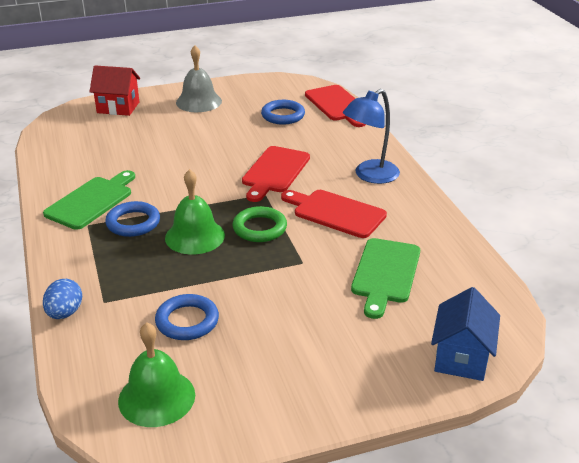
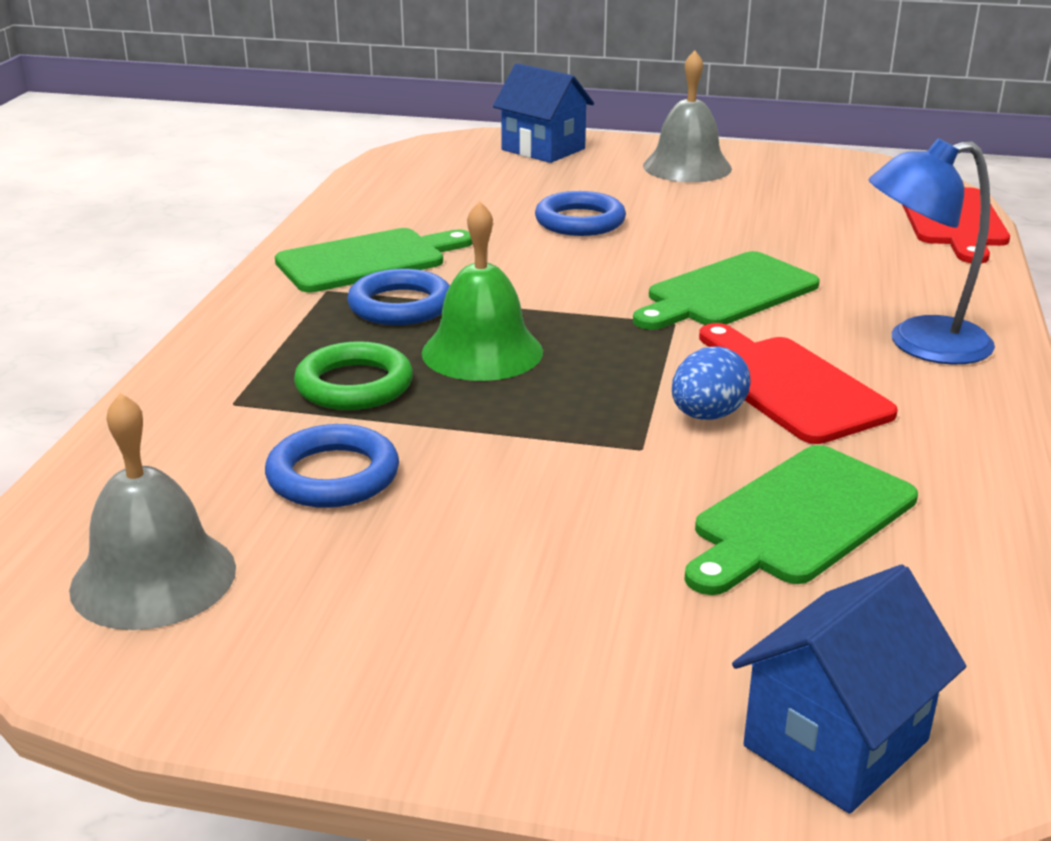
camera: 30 degrees right, 5 degrees down
(65, 313) = (157, 400): blue egg -> blue egg (707, 415)
(118, 107) = (543, 149): red house -> blue house
(156, 397) = (153, 578): green bell -> grey bell
(259, 228) = (612, 371): green ring -> green ring (354, 385)
(274, 172) = (727, 293): red cutting board -> green cutting board
(283, 115) = (825, 215): blue ring -> blue ring (580, 221)

